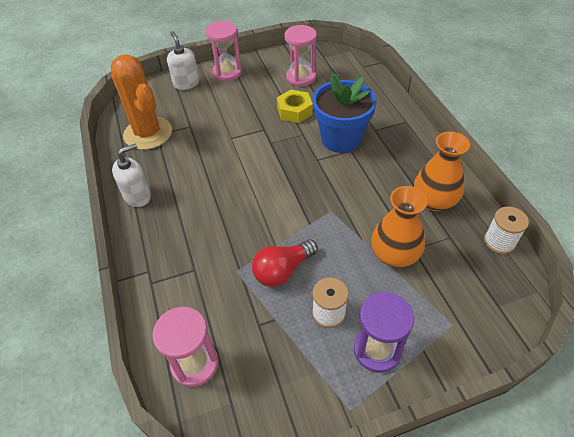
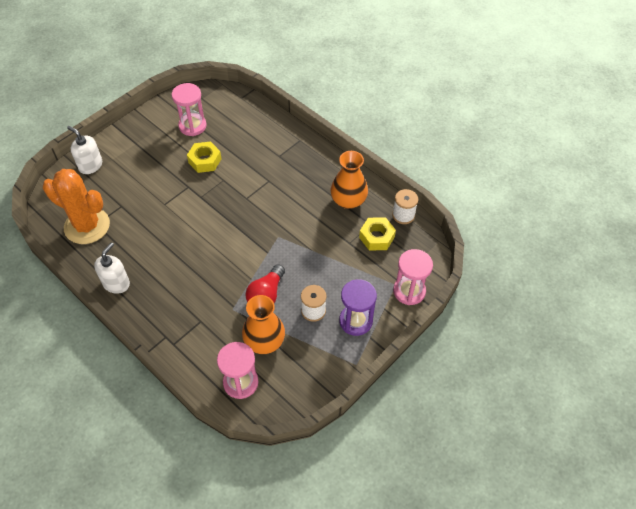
camera: 30 degrees left, 5 degrees up
(227, 72) = (122, 142): pink hourglass -> pink hourglass (409, 291)
(341, 139) = (256, 173): blue flower pot -> none
(394, 255) = (338, 252): orange vase -> orange vase (264, 341)
(452, 255) = (377, 237): none -> yellow nut

